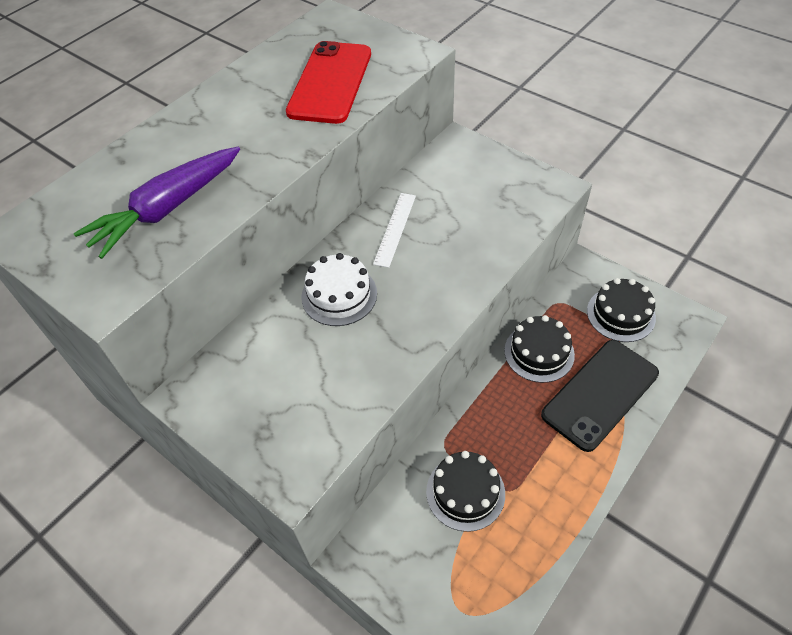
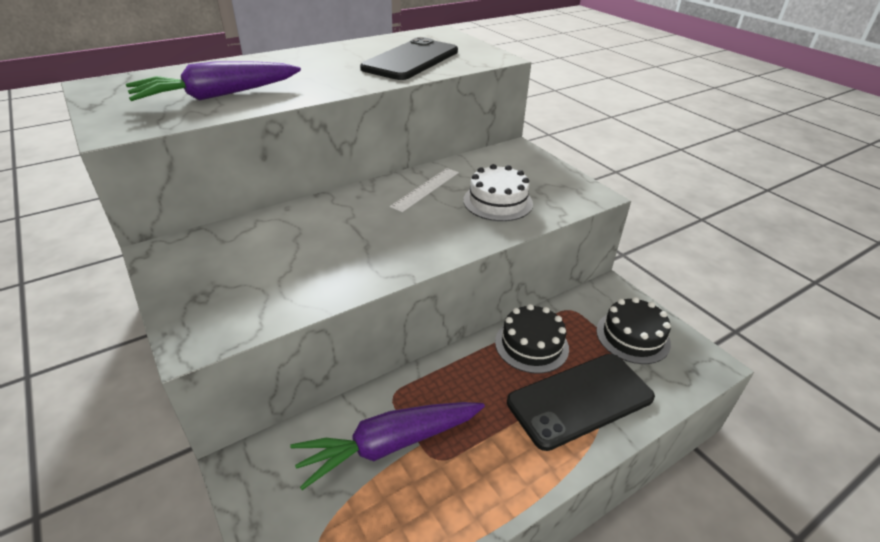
camera: 15 degrees right, 15 degrees down
(330, 82) = (411, 60): red phone -> black phone
(339, 295) = (344, 219): white cake -> white cake (497, 202)
(465, 492) = (390, 445): black cake -> purple carrot

